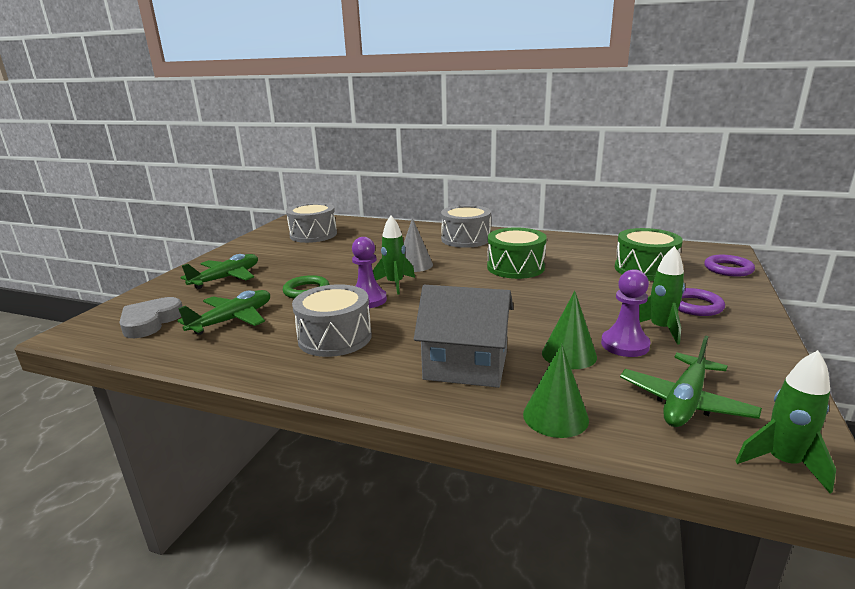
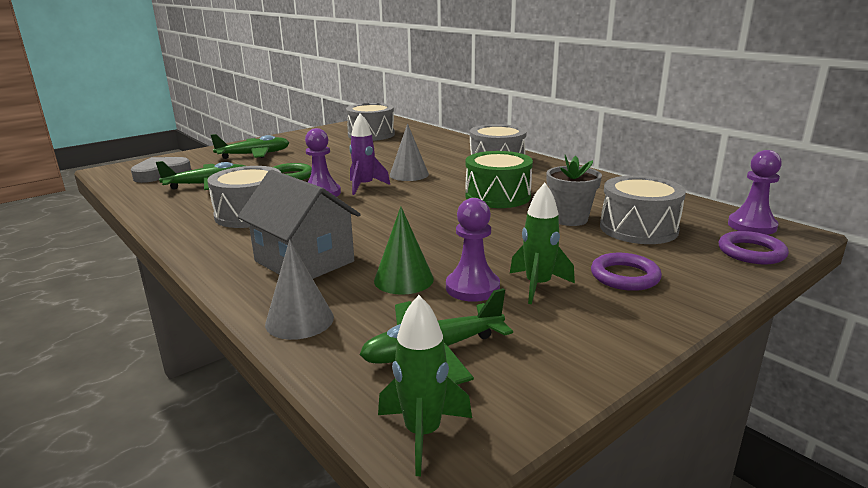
camera: 30 degrees right, 0 degrees up
(395, 284) = (364, 186): green rocket -> purple rocket
(555, 416) = (299, 320): green cone -> grey cone
(594, 273) = (570, 219): none -> grey flower pot
(645, 269) = (638, 228): green drum -> grey drum
(699, 251) = (752, 226): none -> purple pawn

